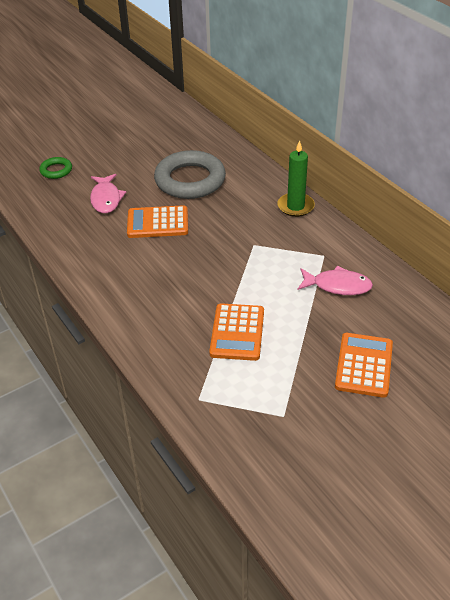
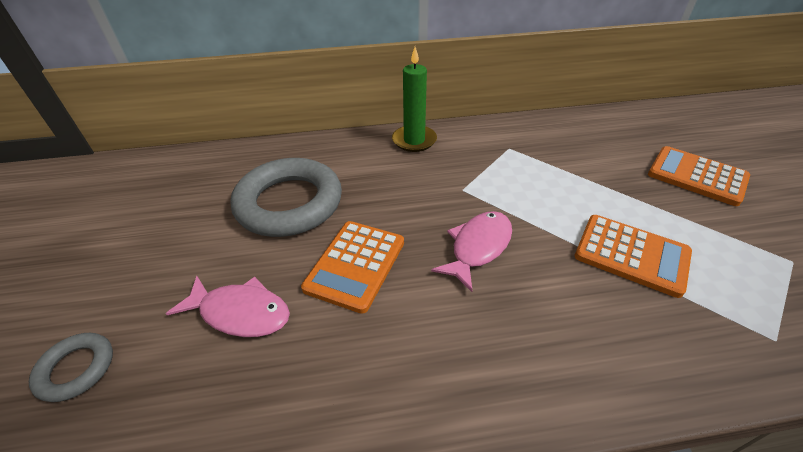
camera: 65 degrees left, 0 degrees up
(56, 170) = (76, 369): green ring -> grey ring
(338, 286) = (564, 154): pink fish -> pink fish (478, 247)

